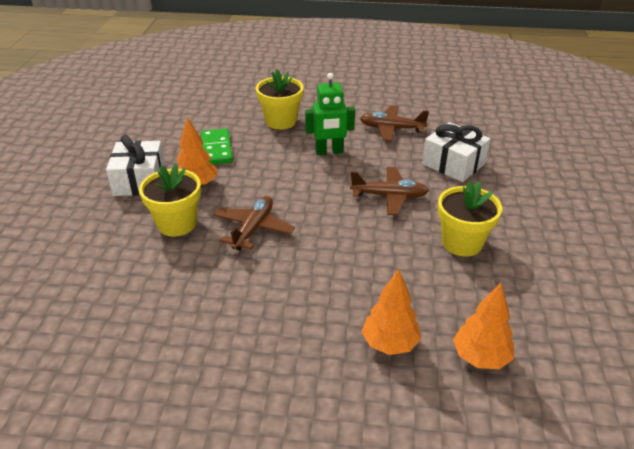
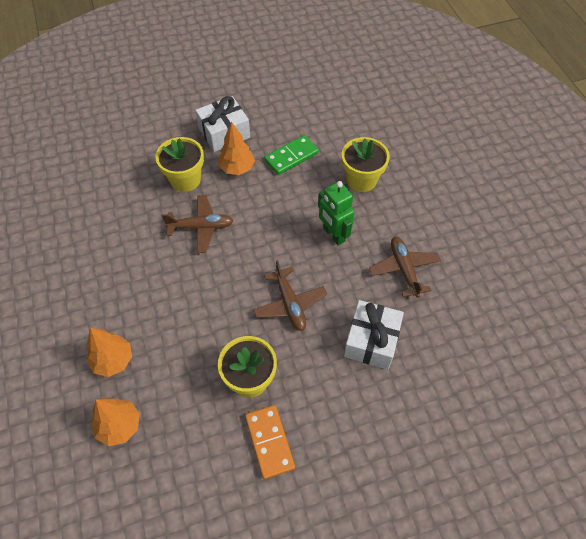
camera: 65 degrees right, 20 degrees up
(534, 248) = (269, 442): none -> orange domino

